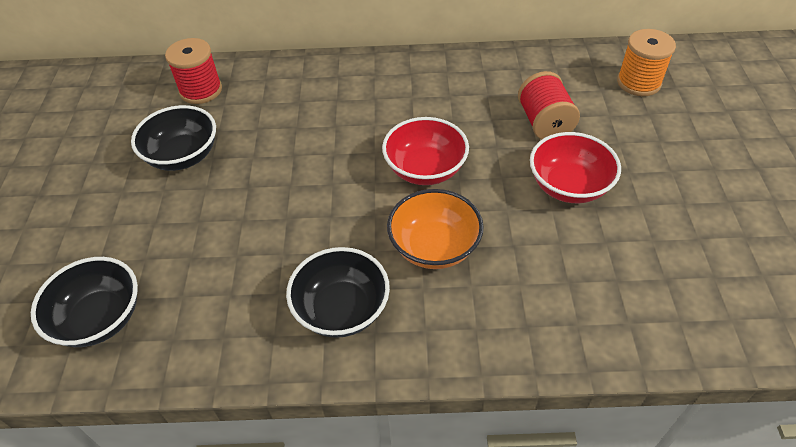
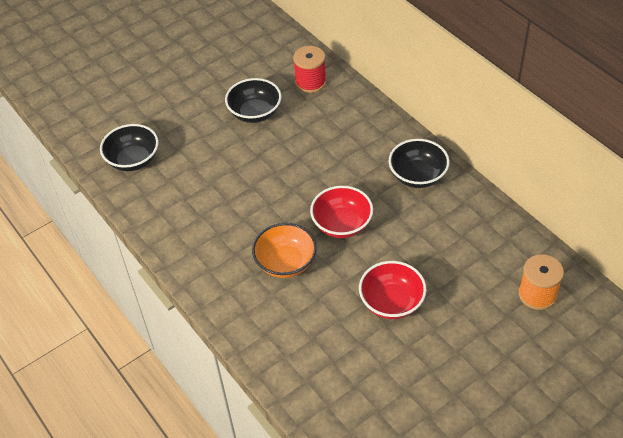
camera: 55 degrees right, 0 degrees up
(341, 309) = (212, 248): black bowl -> black bowl (417, 176)
(544, 123) = (440, 261): red spool -> none

